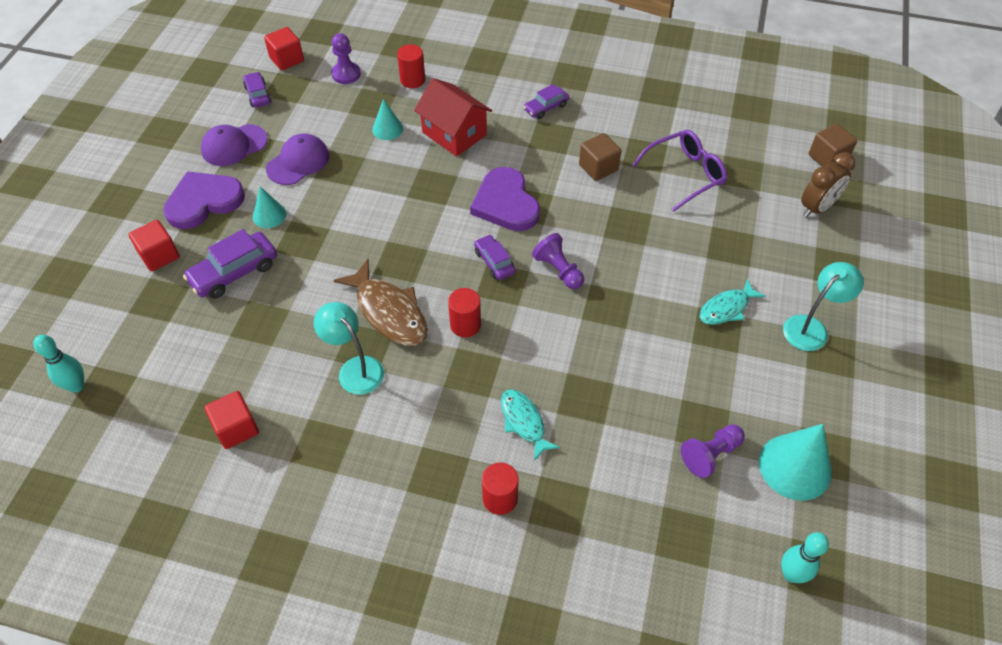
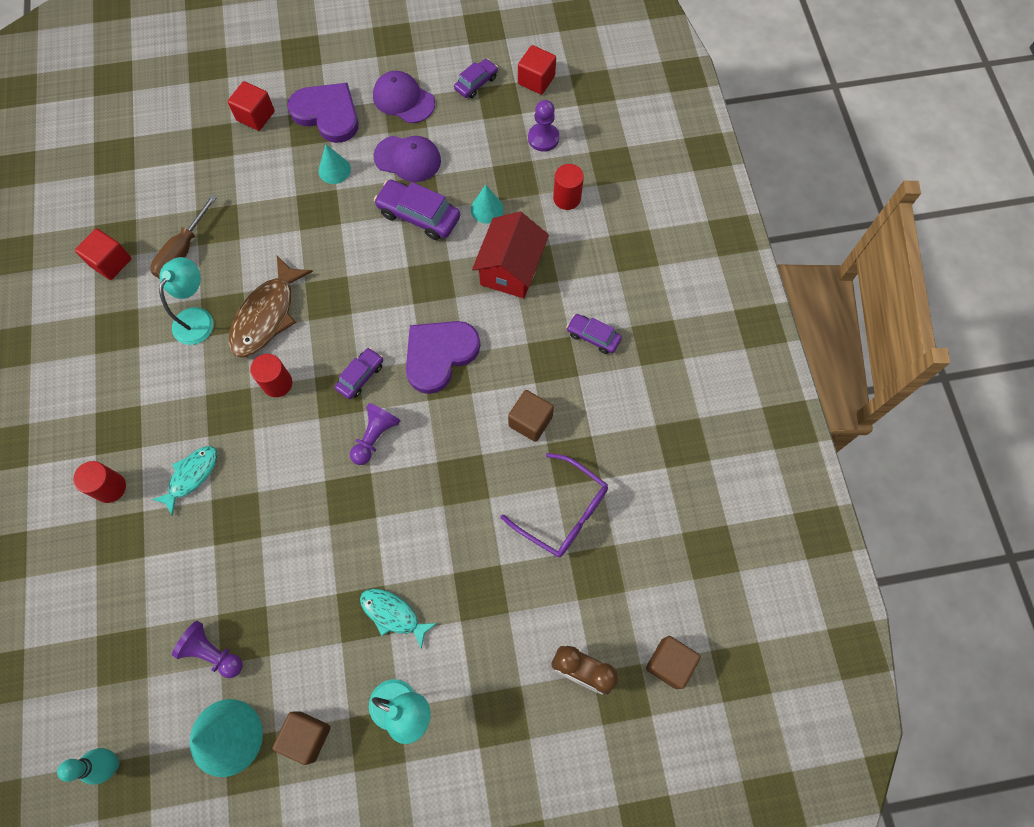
camera: 65 degrees right, 15 degrees up
(76, 386) = (111, 136): turquoise bowling pin -> none
(234, 272) = (261, 178): purple car -> purple car (419, 215)
(269, 360) = (183, 251): none -> brown screwdriver
(813, 403) = (306, 736): none -> brown cube

